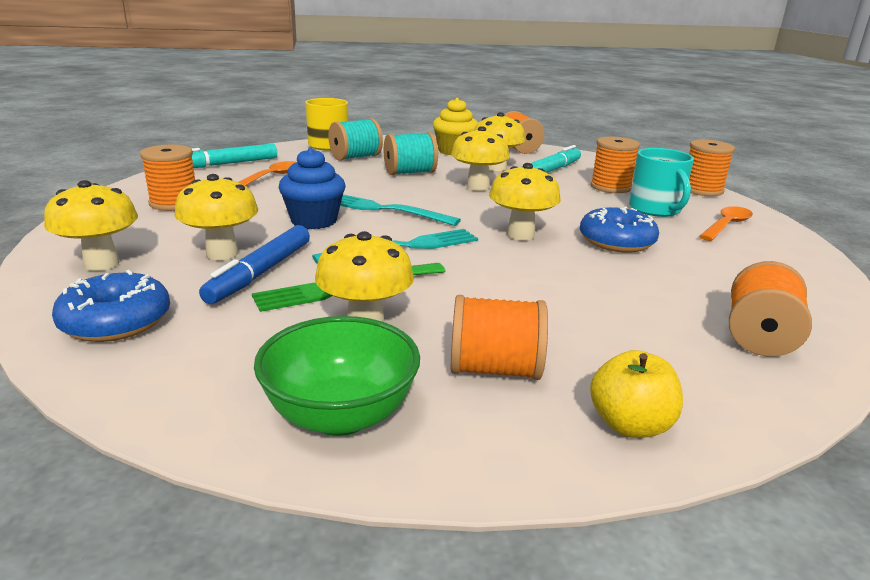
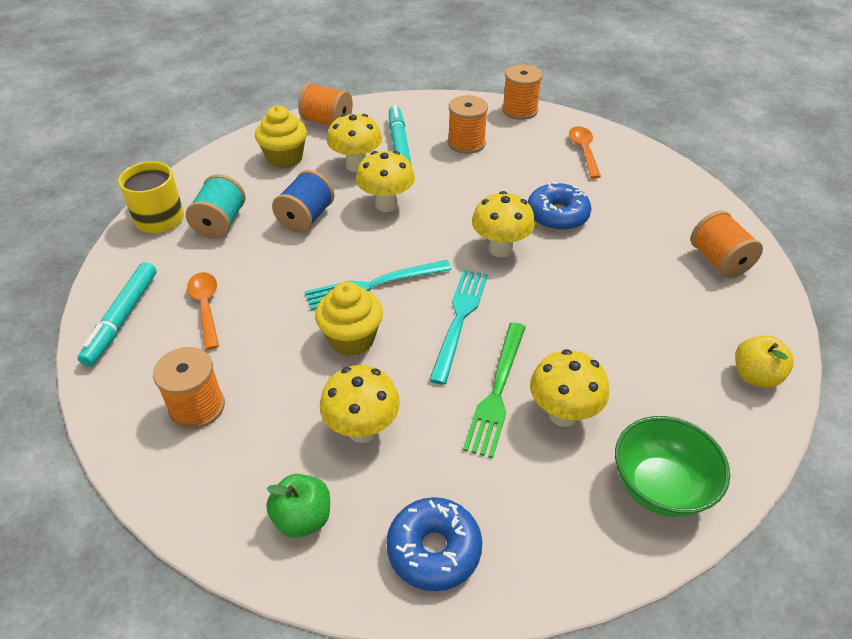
camera: 45 degrees left, 20 degrees up
(102, 264) = (303, 518): yellow mushroom -> green apple
(261, 273) = (426, 424): blue marker -> none
(314, 221) = (351, 339): blue cupcake -> yellow cupcake
(410, 173) = (306, 218): turquoise spool -> blue spool
(495, 369) = (665, 389): orange spool -> none
(655, 209) = (527, 157): turquoise mug -> none

